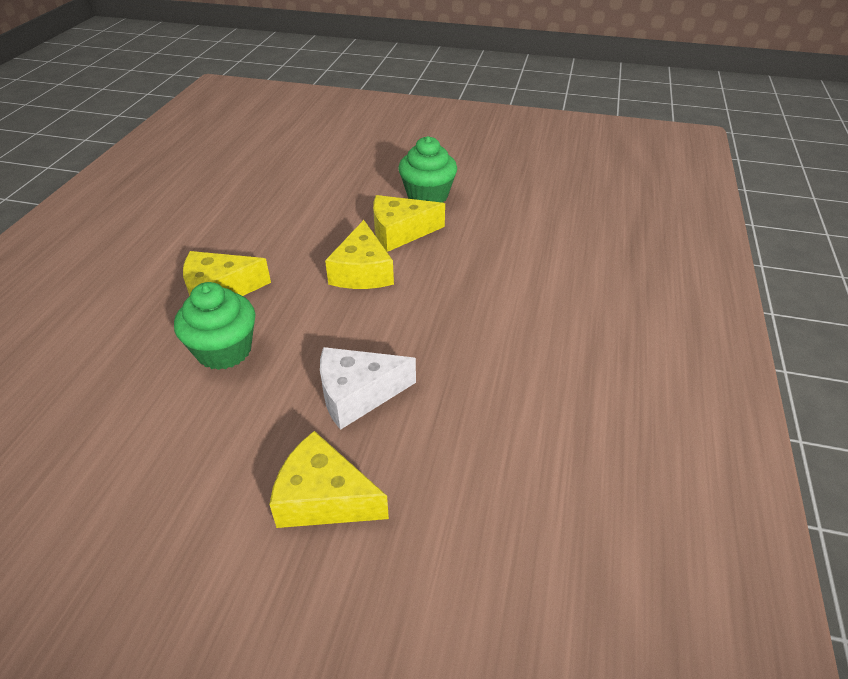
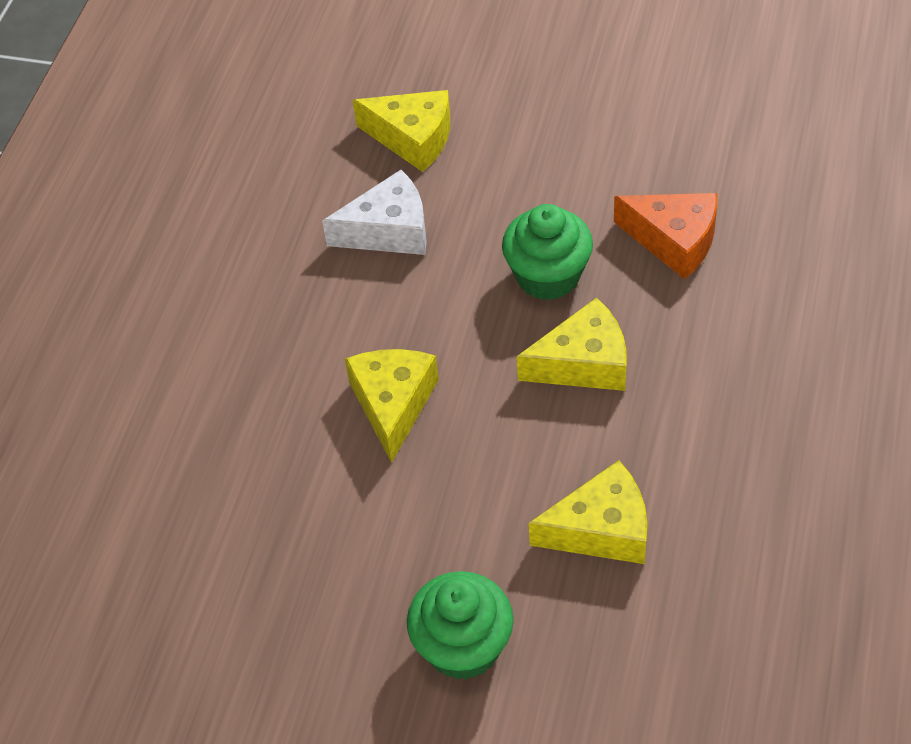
camera: 175 degrees left, 10 degrees up
(102, 376) = (674, 240): none -> orange cheese
(400, 232) = (337, 489): yellow cheese -> yellow cheese (601, 529)
(427, 196) = (287, 585): green cupcake -> green cupcake (463, 646)

